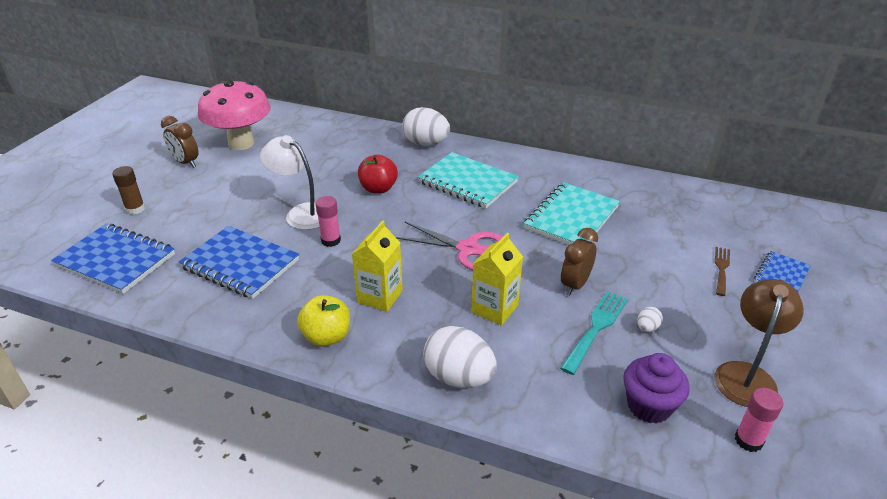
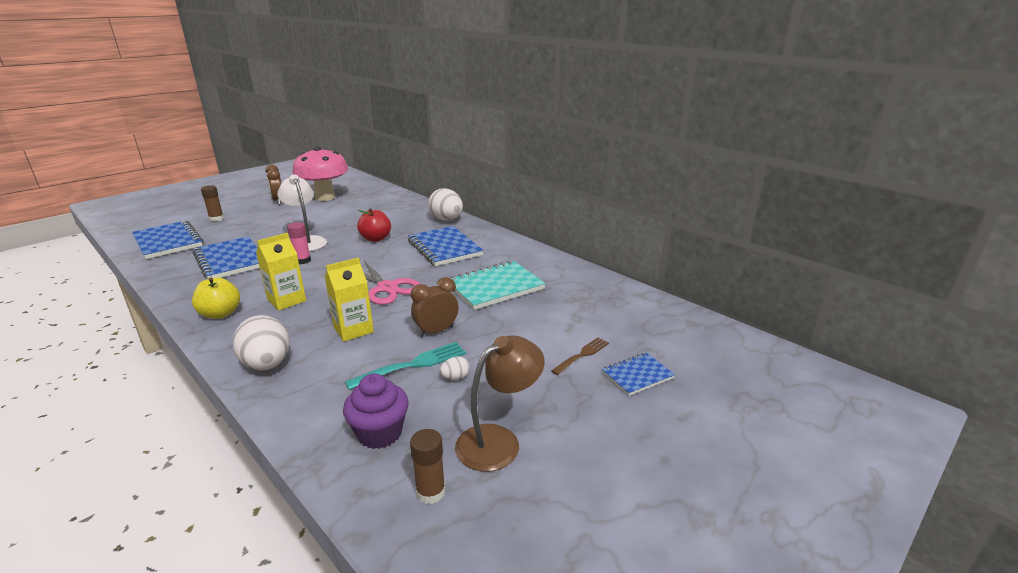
camera: 25 degrees right, 10 degrees down
(467, 182) = (444, 248): turquoise notebook -> blue notebook
(748, 440) = (431, 492): pink glue stick -> brown glue stick

